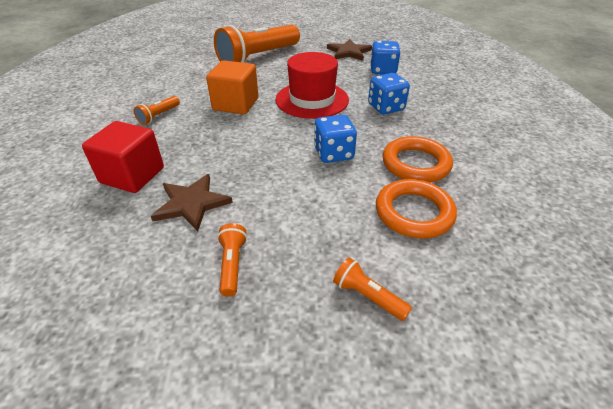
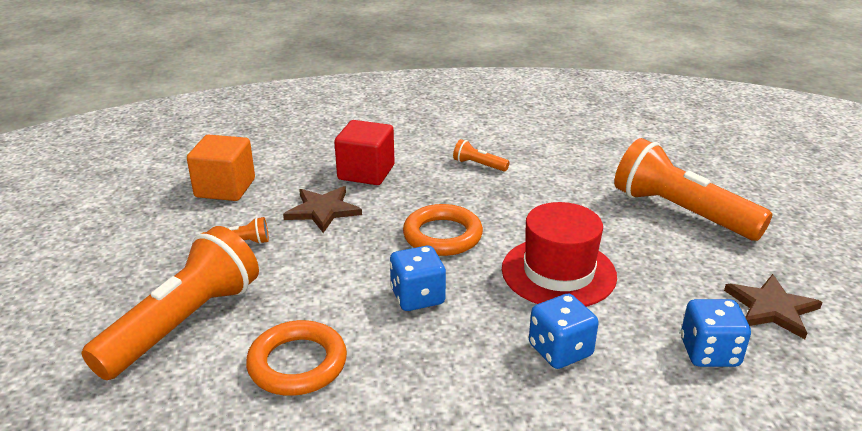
camera: 85 degrees right, 10 degrees down
(235, 104) = (522, 210): orange cube -> orange cube (225, 188)
(367, 296) = (184, 323): orange flashlight -> orange flashlight, size x2.41
(415, 164) = (400, 373): orange ring -> orange ring (442, 235)

